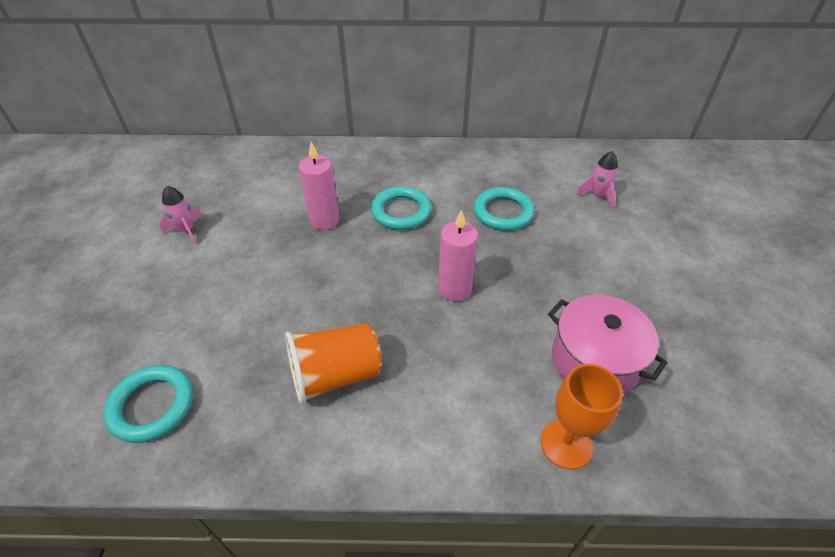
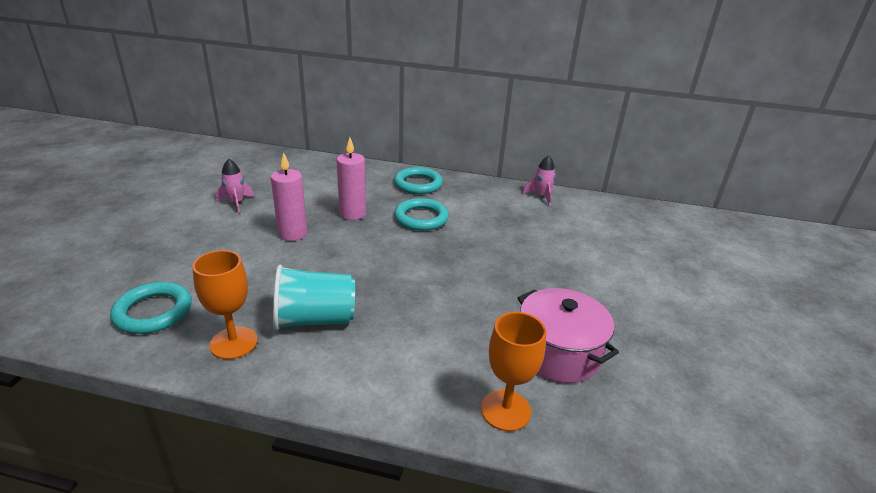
camera: 10 degrees right, 15 degrees down
(259, 426) = (233, 343): none -> orange goblet
(335, 375) = (315, 319): orange cup -> turquoise cup
(454, 289) = (446, 278): pink candle -> pink candle (292, 234)
(503, 212) = (512, 232): turquoise ring -> turquoise ring (418, 184)
(597, 195) = (607, 234): pink rocket -> pink rocket (541, 196)

